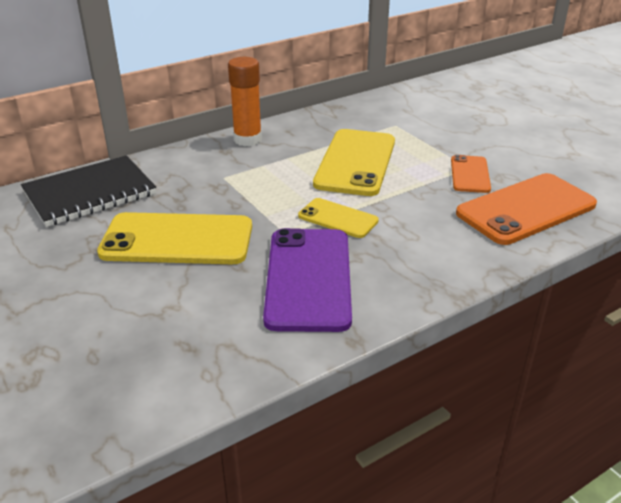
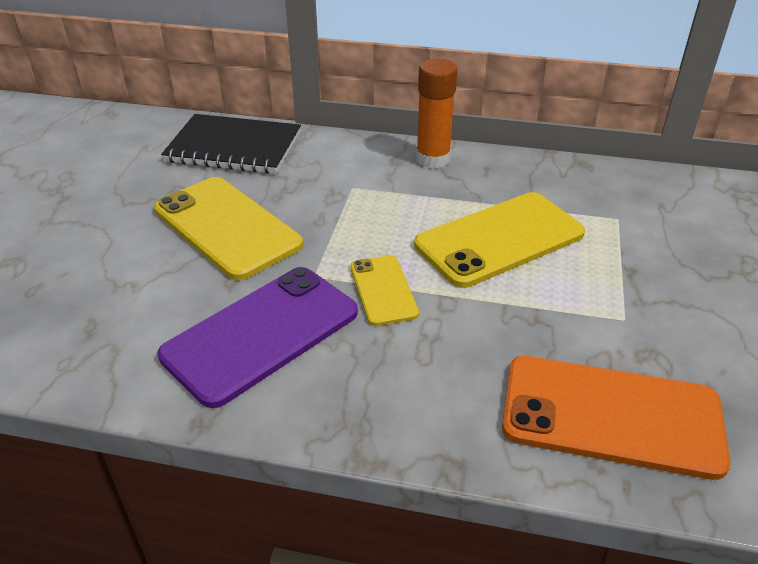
camera: 45 degrees right, 5 degrees up
(470, 174) = (611, 328): orange phone -> none

